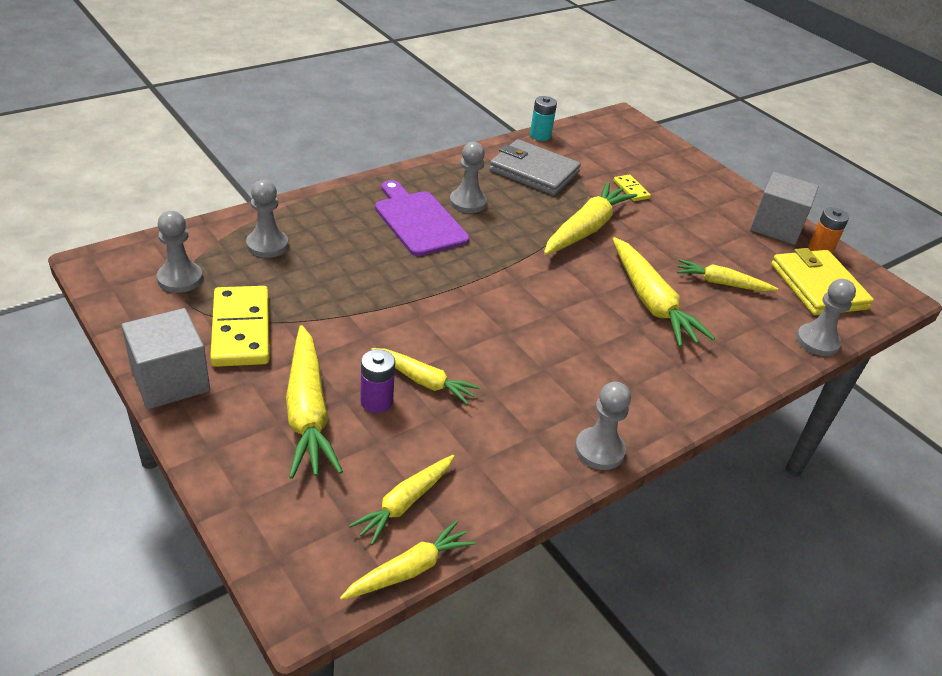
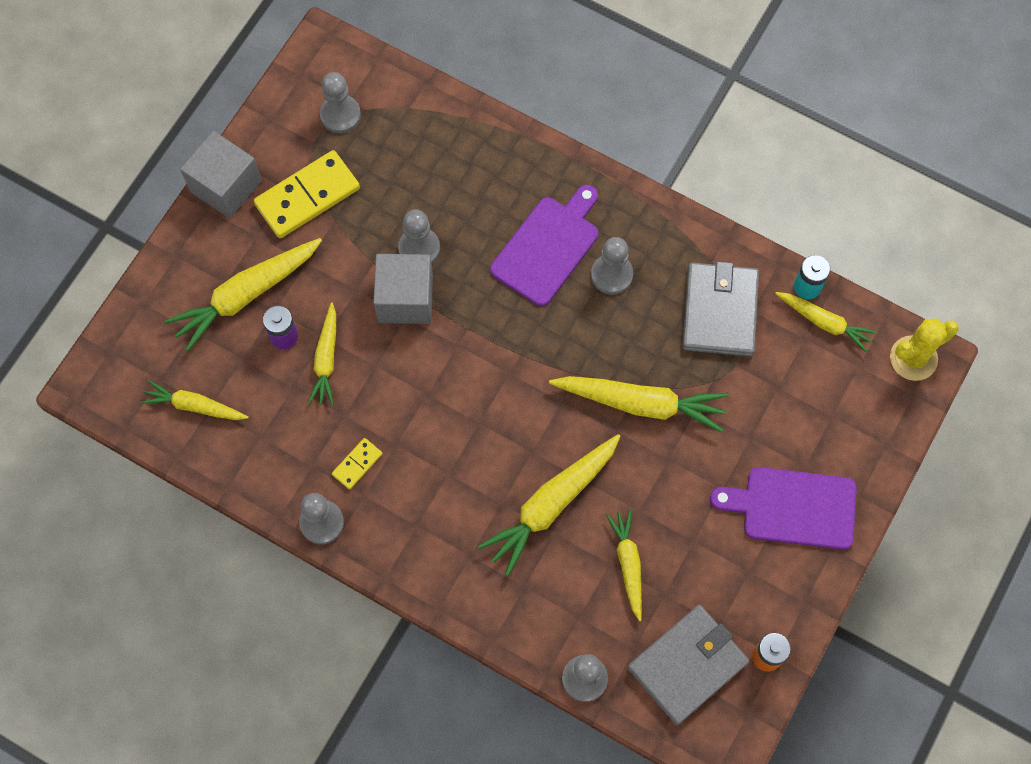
camera: 70 degrees right, 30 degrees up
(267, 245) = (426, 148): grey pawn -> grey pawn (419, 248)
(408, 570) = (140, 436): yellow carrot -> yellow carrot (824, 322)
(619, 121) = (913, 358): none -> yellow cactus
(631, 190) = (754, 422): yellow domino -> yellow domino (357, 464)
(705, 199) = (793, 507): none -> purple cutting board
(776, 227) = (784, 599): grey cube -> grey cube (405, 299)
(818, 286) = (687, 665): yellow wallet -> grey wallet

